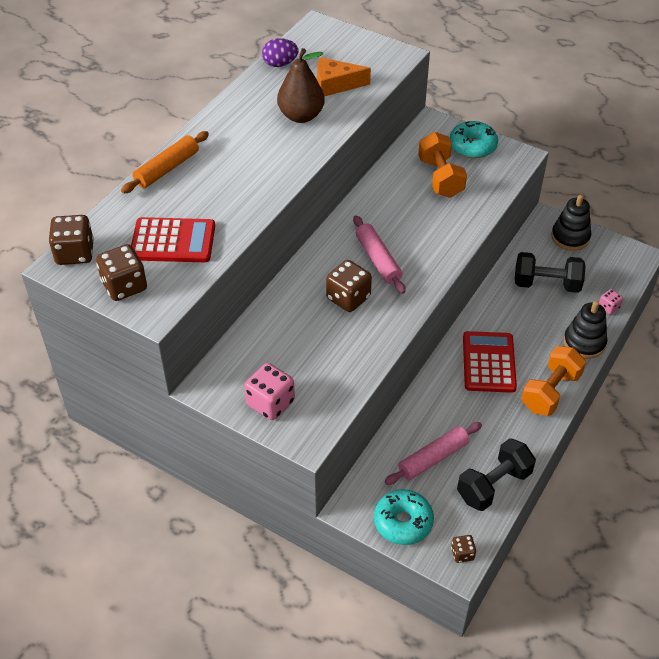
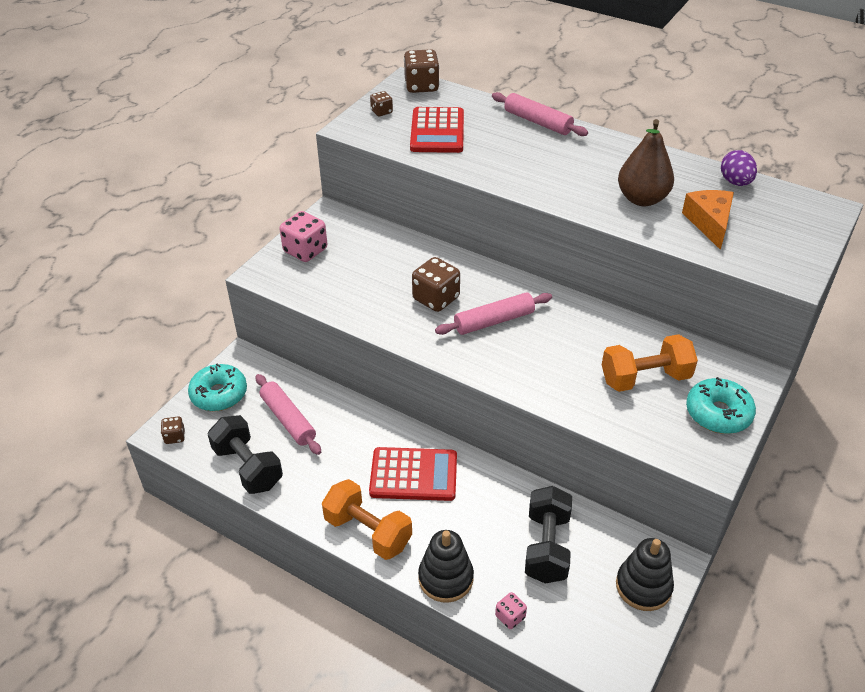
camera: 90 degrees right, 5 degrees down
(124, 286) = (381, 112): brown dice -> brown dice, size x0.53
(167, 169) = (538, 122): orange rolling pin -> pink rolling pin

